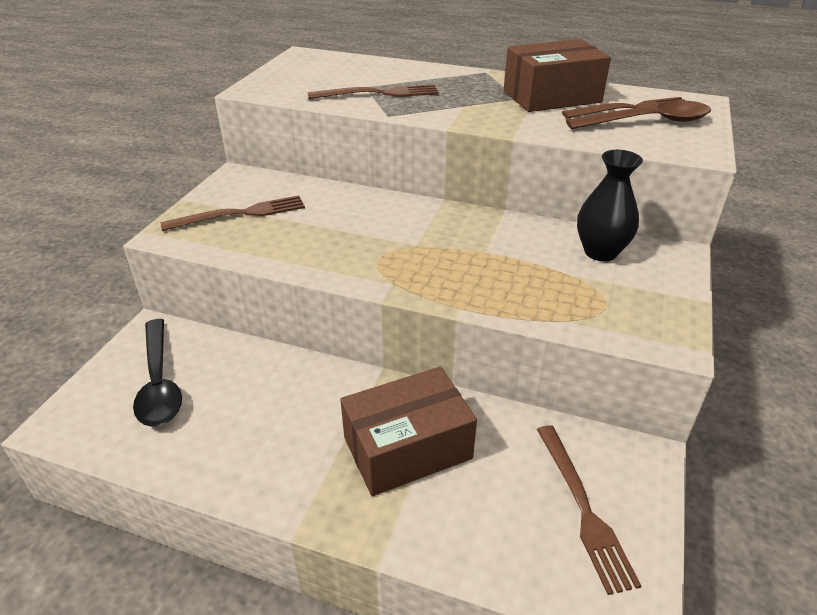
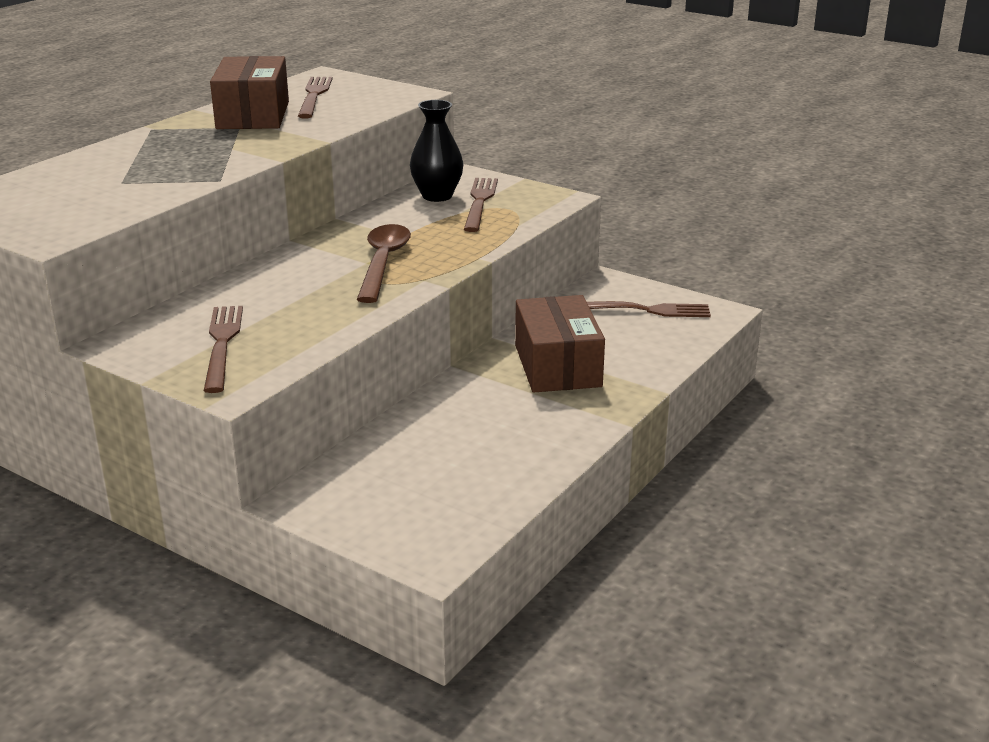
camera: 75 degrees left, 10 degrees down
(159, 382) = (399, 492): black spoon -> none
(379, 93) = (153, 178): brown fork -> brown fork (480, 202)
(648, 122) = (346, 96): brown spoon -> brown spoon (383, 263)

